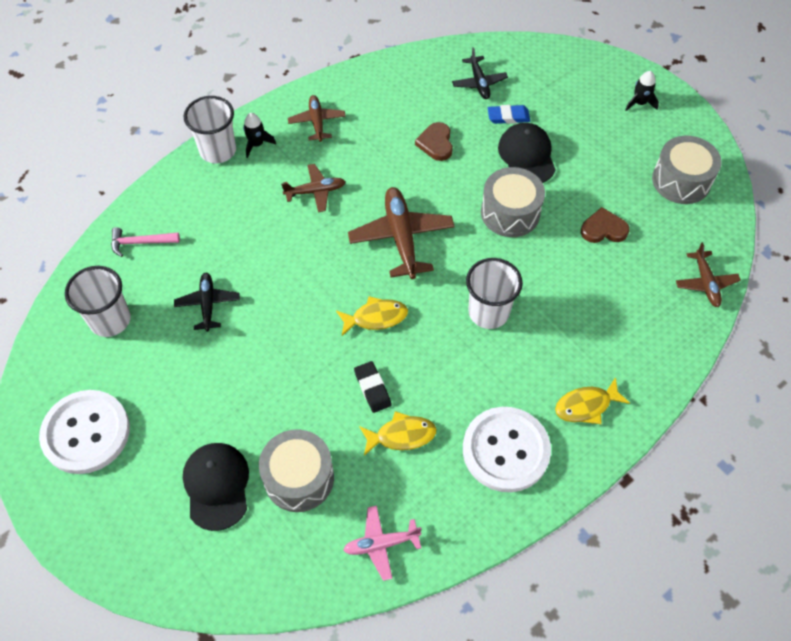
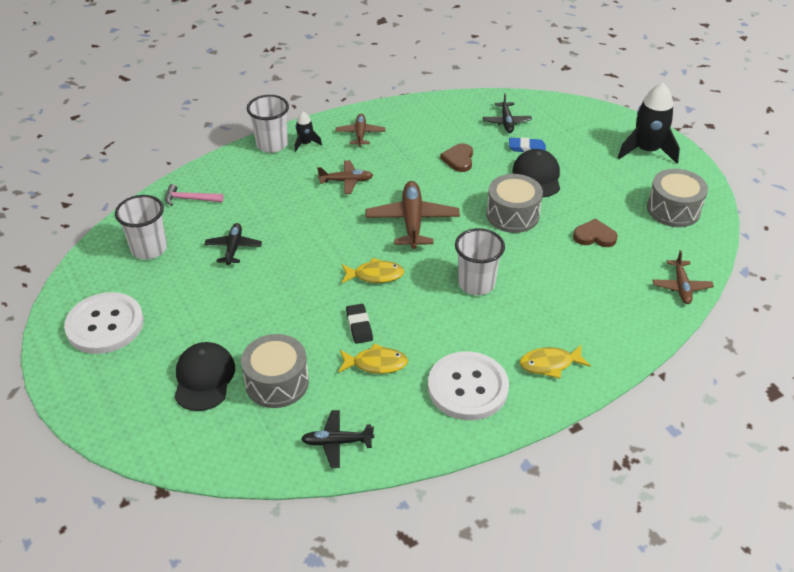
camera: 10 degrees right, 15 degrees down
(381, 544) = (337, 442): pink plane -> black plane
(639, 103) = (646, 150): black rocket -> black rocket, size x2.02

